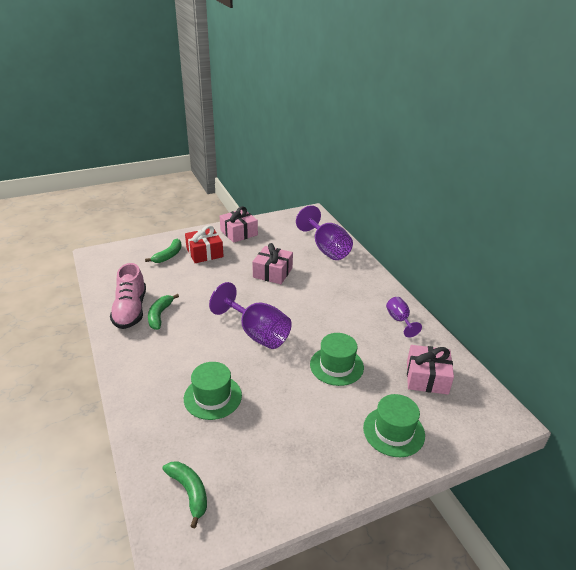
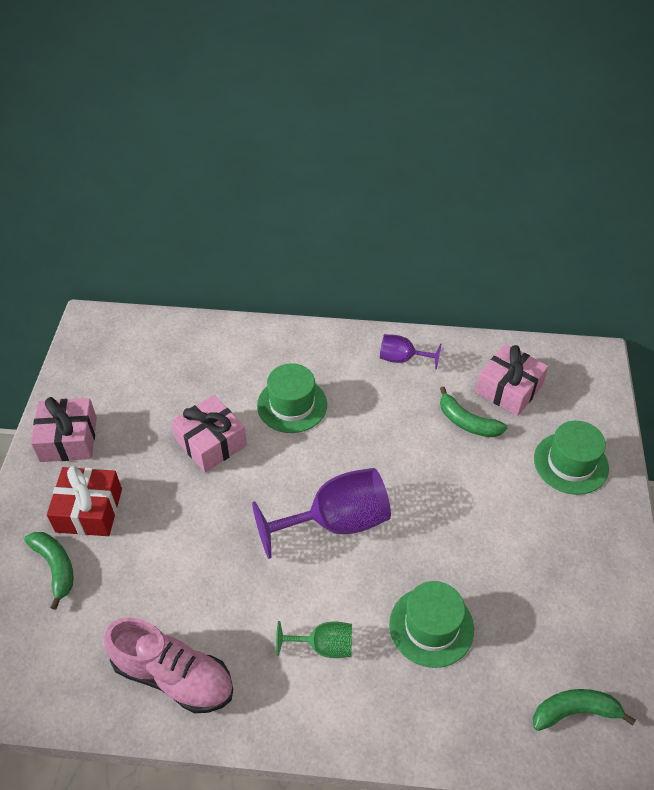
camera: 60 degrees left, 15 degrees up
(160, 315) = (215, 636): green banana -> green banana (467, 422)
(174, 355) = (323, 646): none -> green goblet
(326, 248) = (200, 352): purple goblet -> none
(336, 366) = (446, 463): green hat -> green hat (292, 405)

